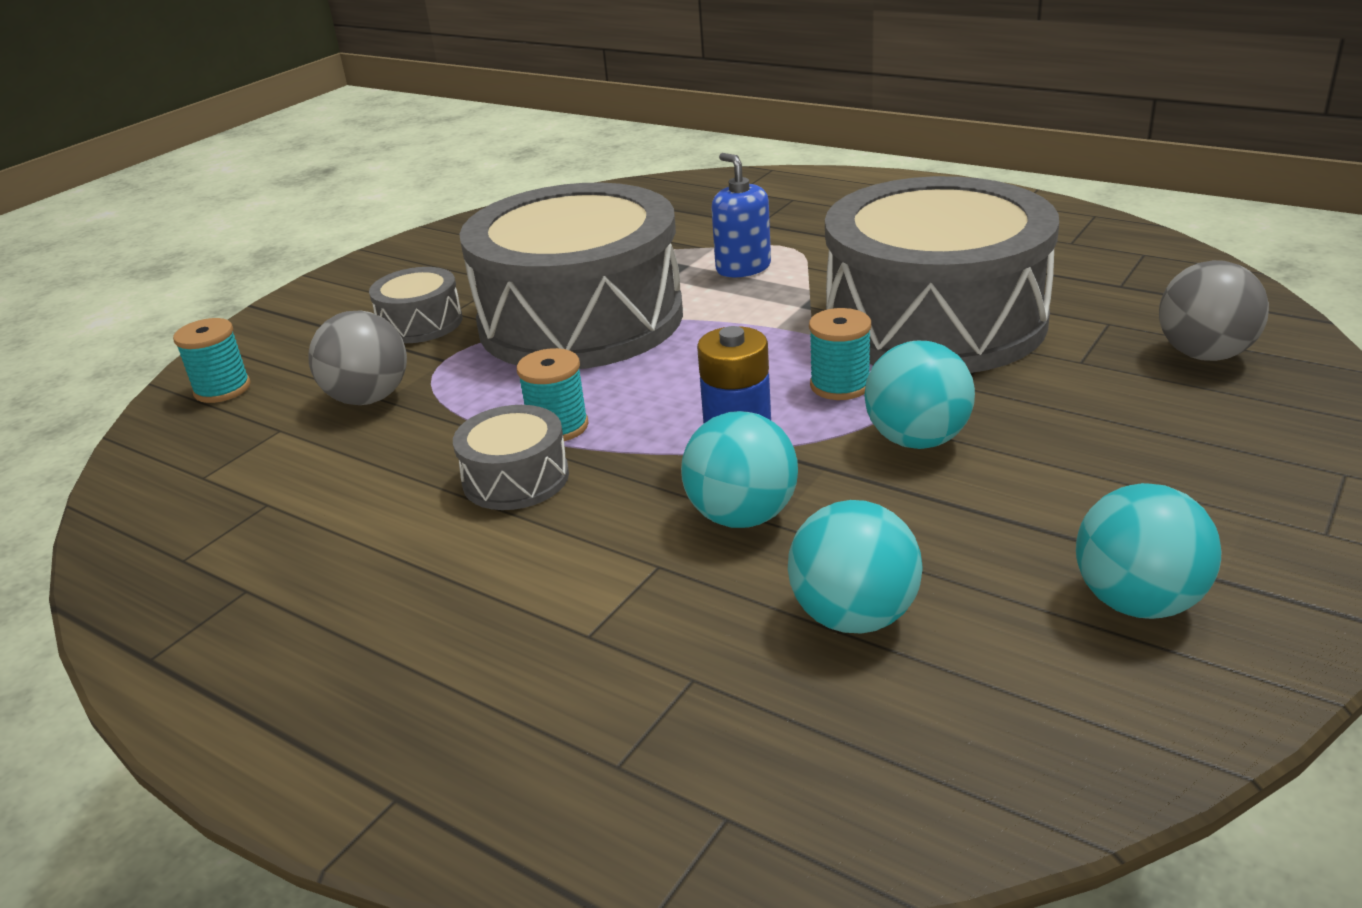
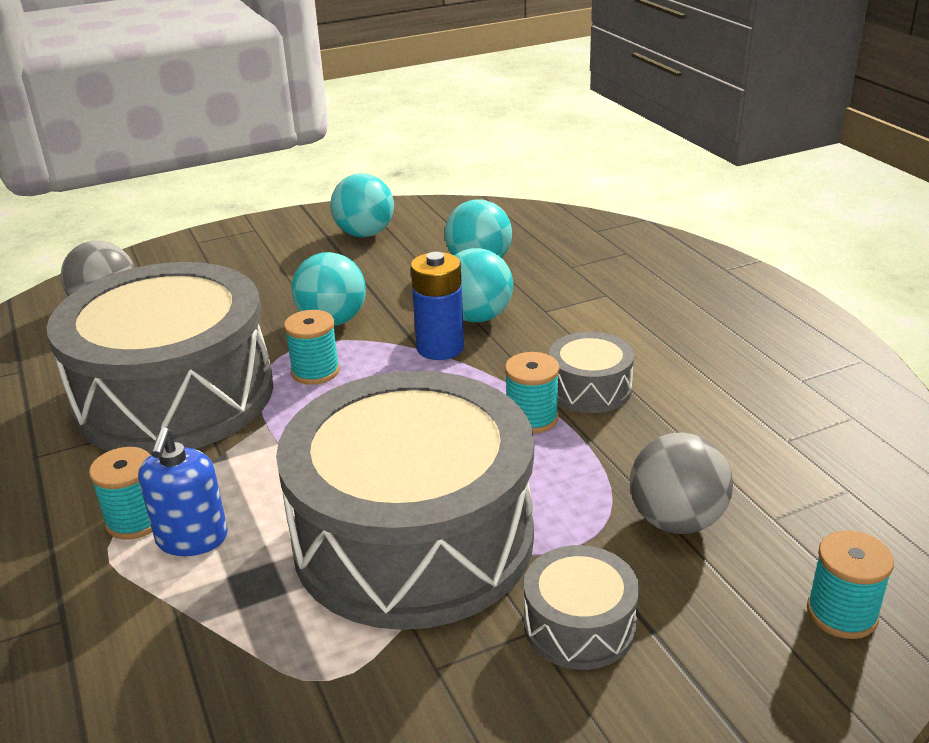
camera: 150 degrees left, 0 degrees up
(800, 261) = (136, 520): none -> turquoise spool

